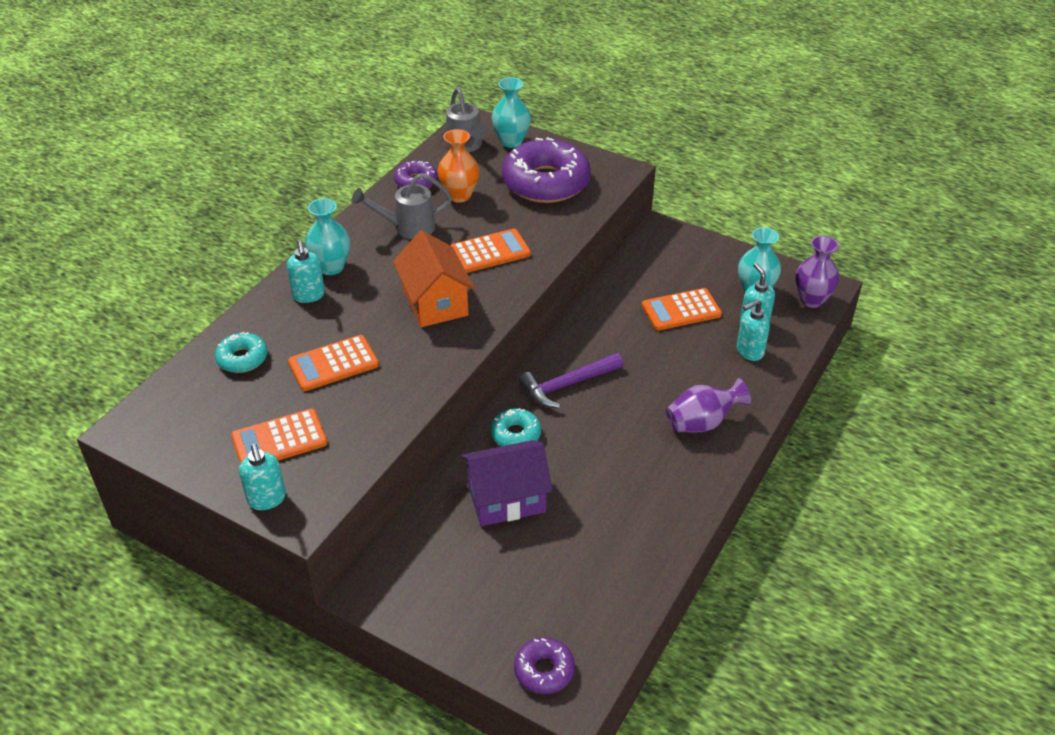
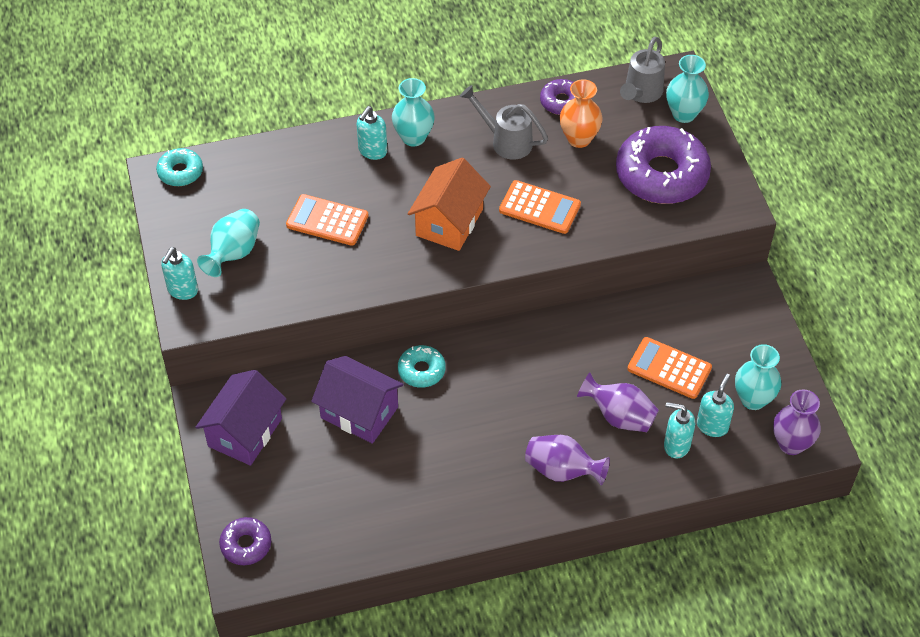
camera: 45 degrees right, 10 degrees up
(242, 358) = (277, 172): turquoise donut -> turquoise donut (180, 172)
(279, 440) = (233, 253): orange calculator -> turquoise vase
(431, 586) = (245, 432): none -> purple house
(567, 385) = (503, 361): purple hammer -> none
(690, 361) = (619, 416): none -> purple vase

